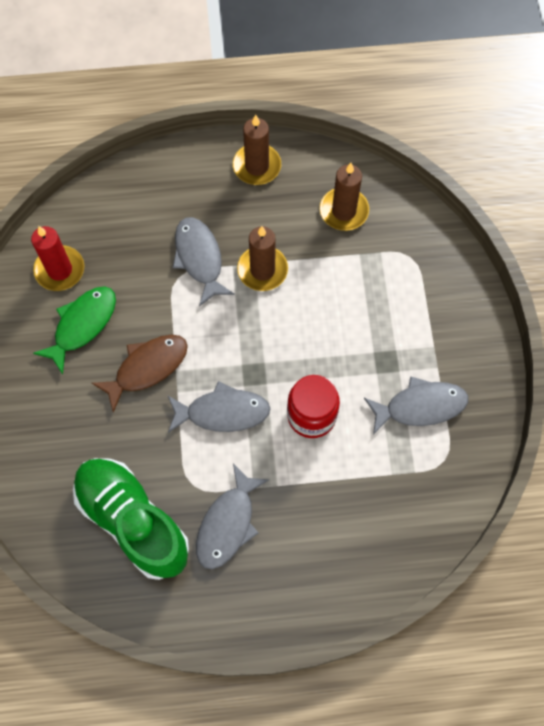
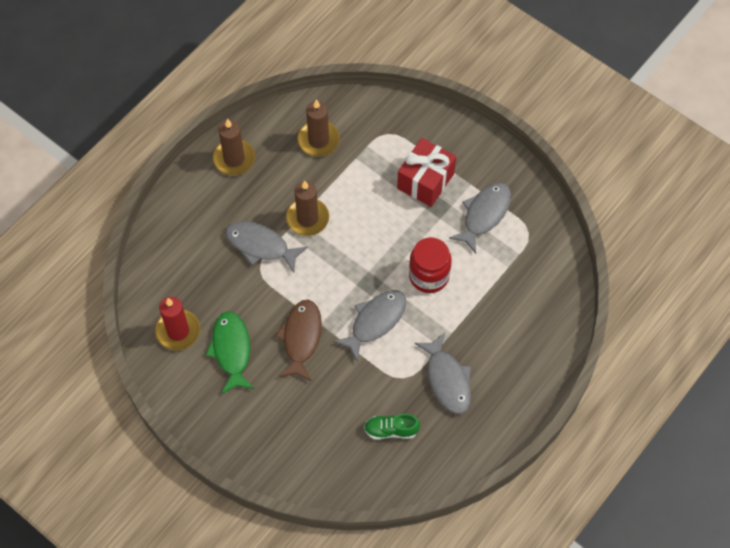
camera: 45 degrees left, 5 degrees down
(133, 521) = (391, 430): green shoe -> green shoe, size x0.45
(399, 328) = (425, 181): none -> red gift

